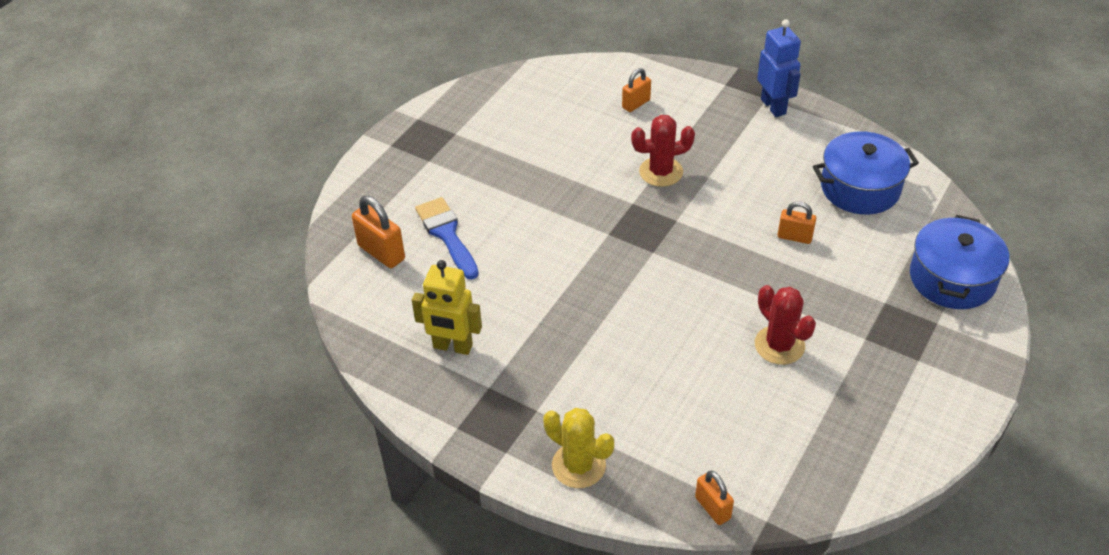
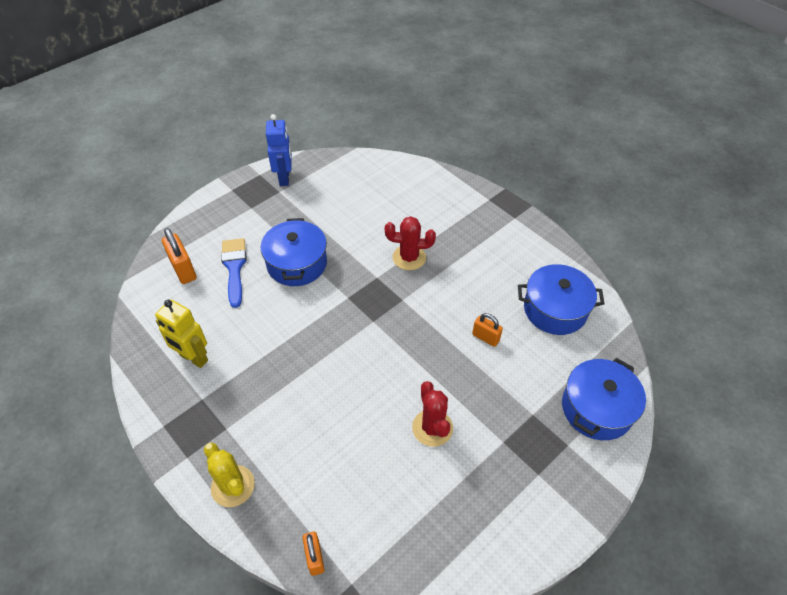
camera: 15 degrees right, 5 degrees up
(524, 211) = (297, 263): none -> blue pot
(636, 104) = (416, 199): orange padlock -> none
(773, 106) = (517, 225): blue robot -> blue robot (284, 178)

